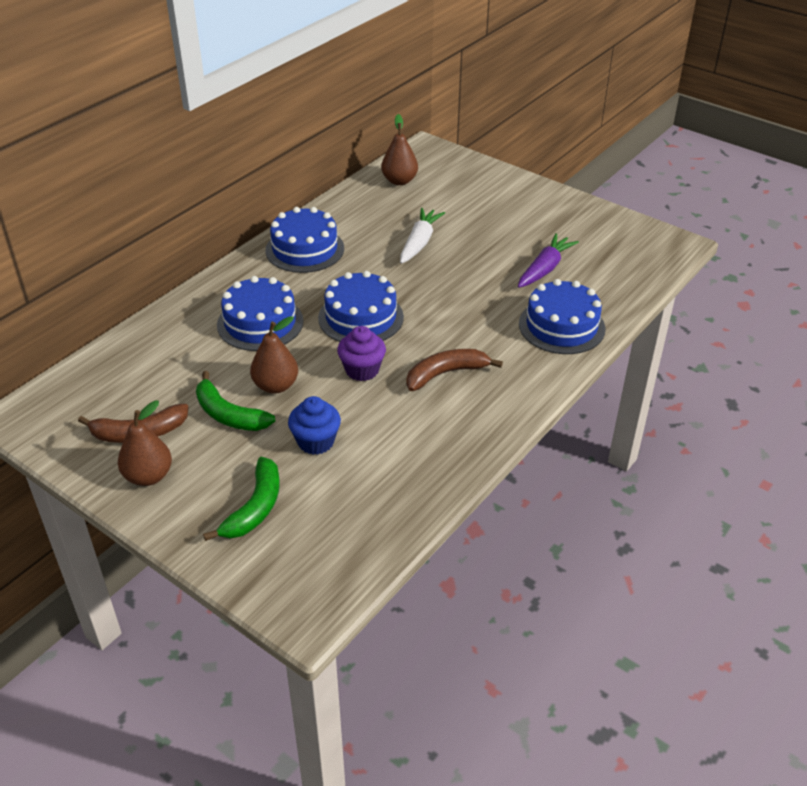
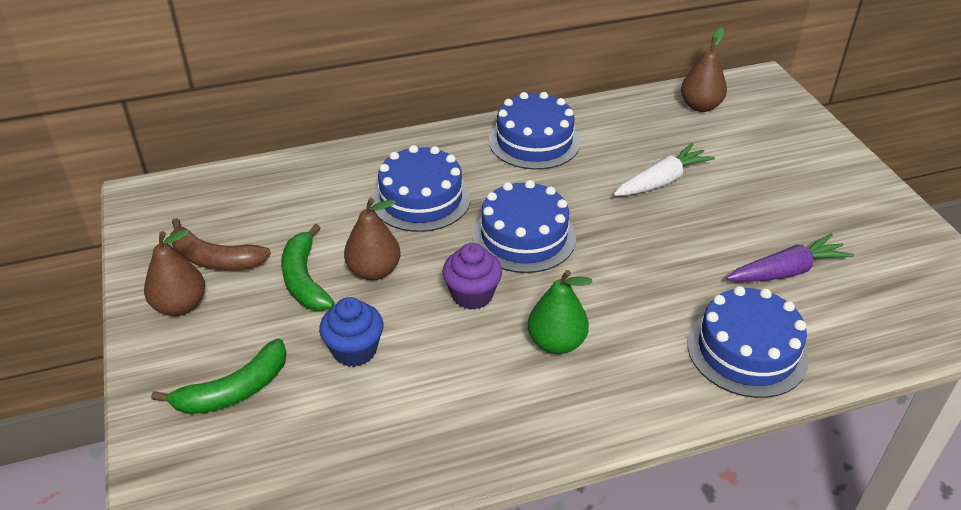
camera: 35 degrees right, 0 degrees up
(445, 374) = (556, 343): brown banana -> green pear

